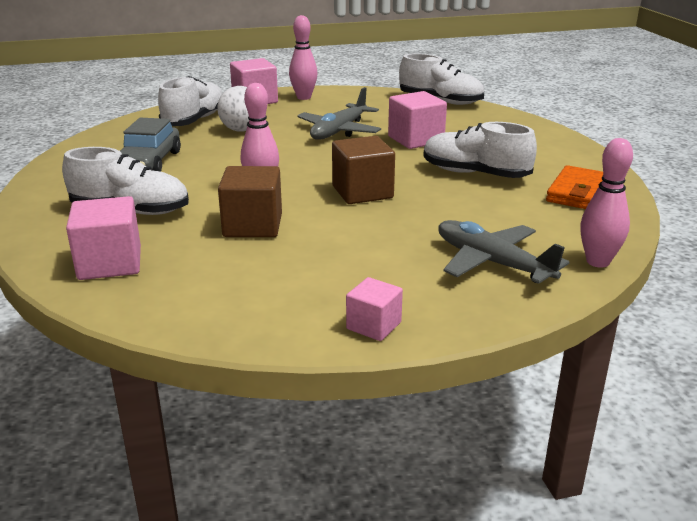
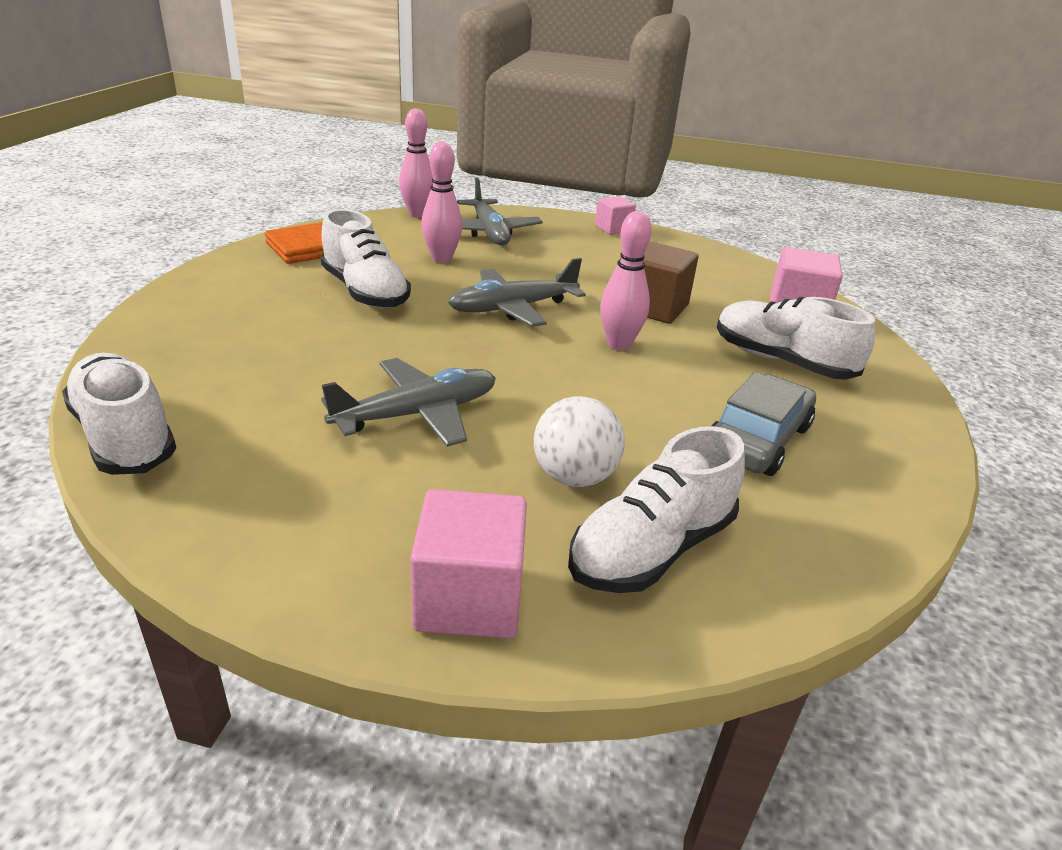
camera: 155 degrees left, 5 degrees up
(304, 97) = (348, 564): pink bowling pin -> pink bowling pin (441, 259)
(362, 192) = (512, 308): brown cube -> grey plane
(415, 139) = (338, 358): pink cube -> none

